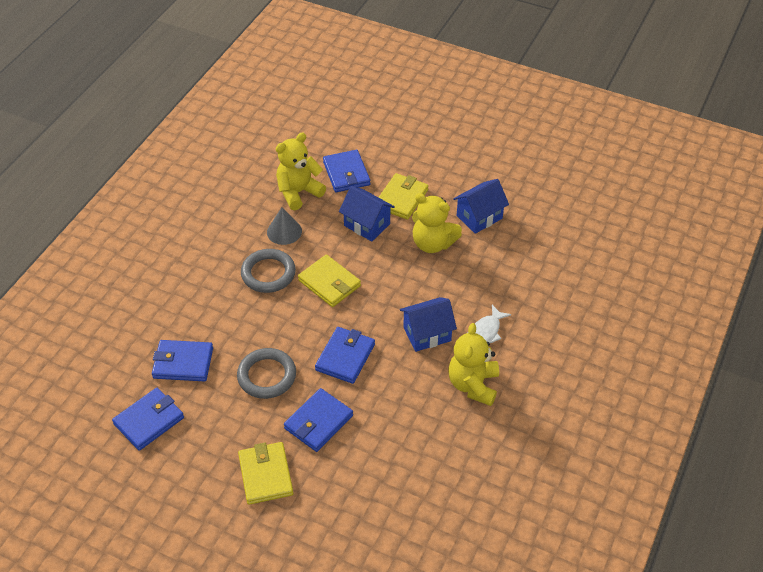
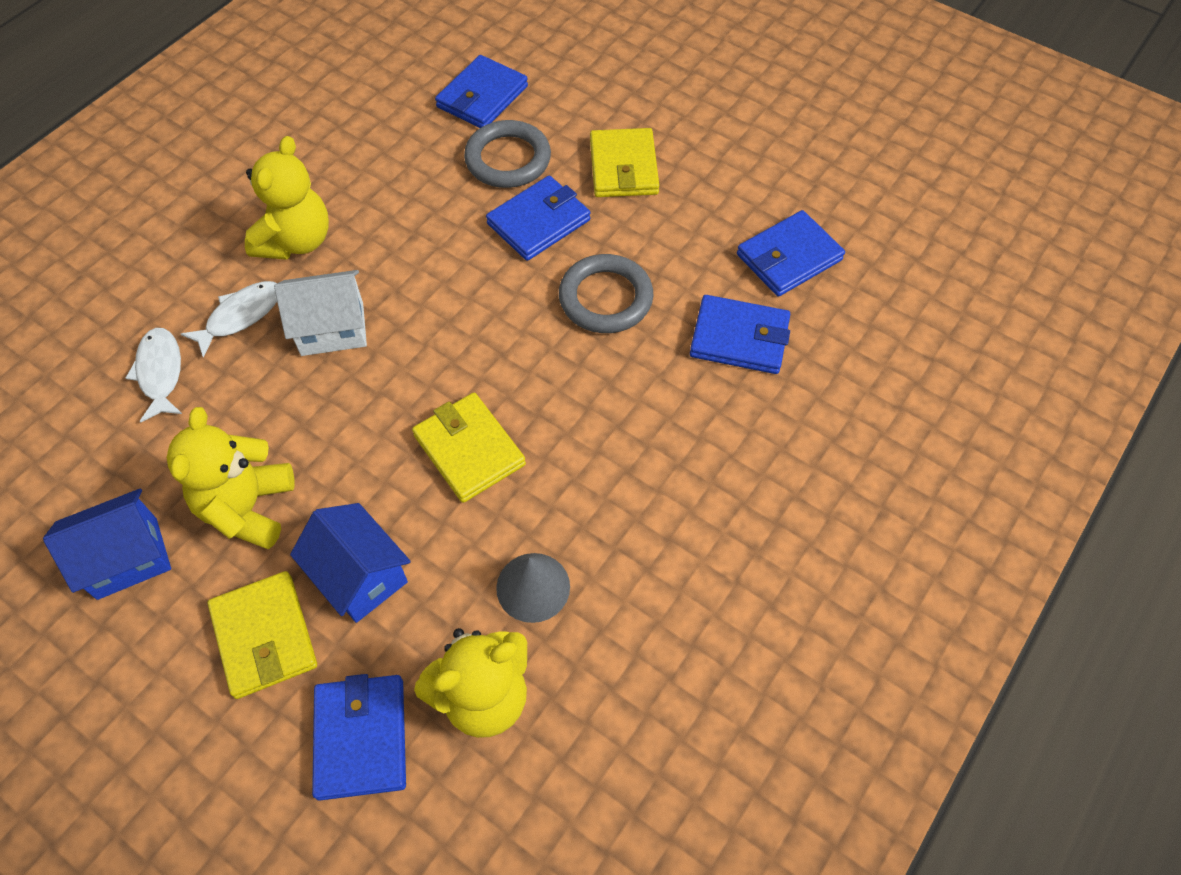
camera: 170 degrees left, 10 degrees up
(268, 273) = (579, 489): grey ring -> grey ring (508, 159)
(345, 357) = (476, 310): blue wallet -> blue wallet (482, 97)
(401, 199) = (264, 636): yellow wallet -> yellow wallet turned 60 degrees counterclockwise
(427, 334) = (332, 329): blue house -> white house
(433, 243) = (248, 507): yellow teddy bear -> yellow teddy bear turned 120 degrees counterclockwise
(512, 297) = (160, 373): none -> white fish

